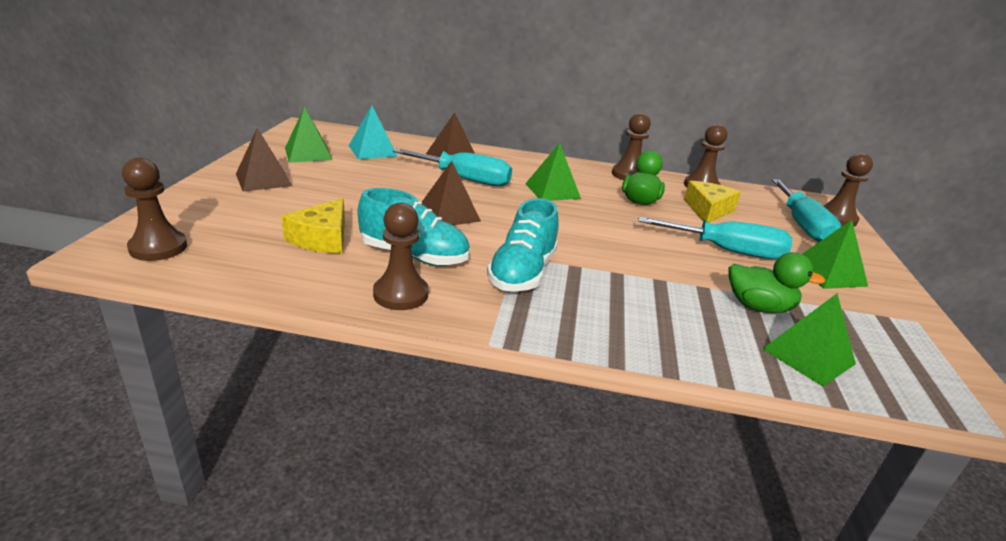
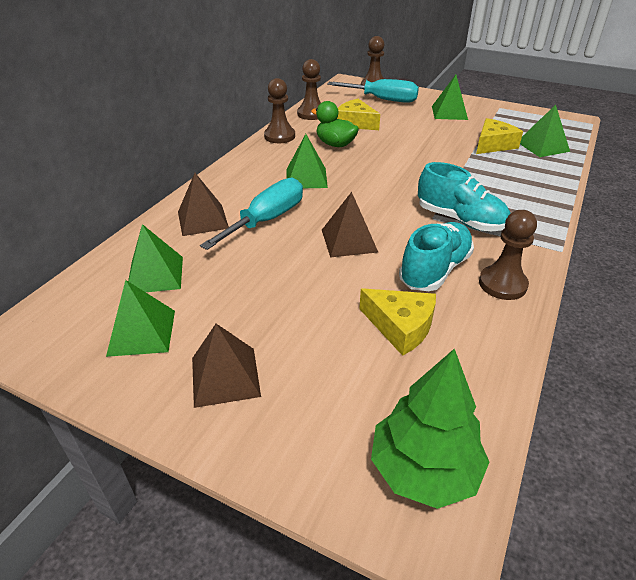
camera: 70 degrees left, 10 degrees up
(158, 247) = (424, 469): brown pawn -> green tree
(372, 150) = (155, 274): turquoise pyramid -> green pyramid
(727, 251) = (421, 134): turquoise screwdriver -> none
(758, 307) = (493, 145): green duck -> yellow cheese

